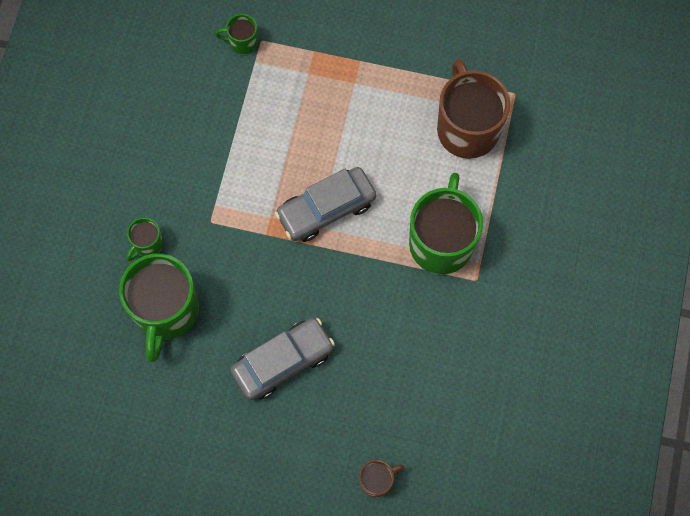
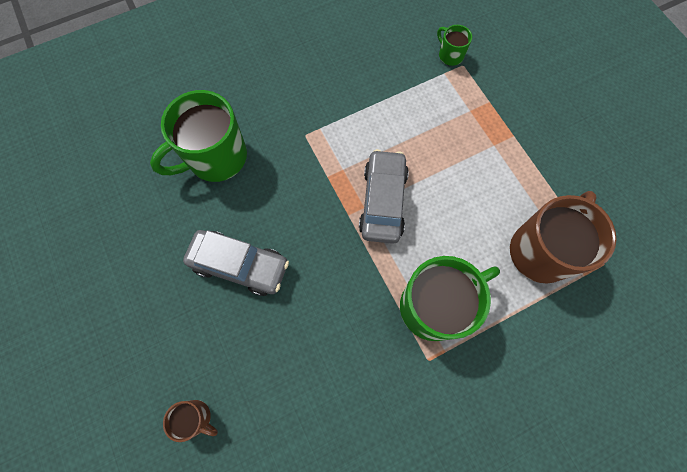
camera: 50 degrees right, 0 degrees up
(147, 244) = (255, 110): green mug -> none
(326, 209) = (383, 201): grey car -> grey car turned 75 degrees clockwise

